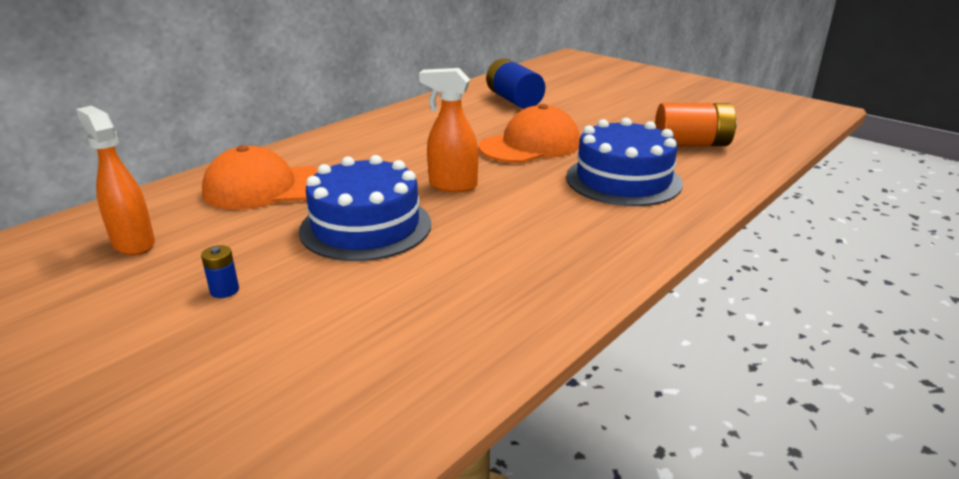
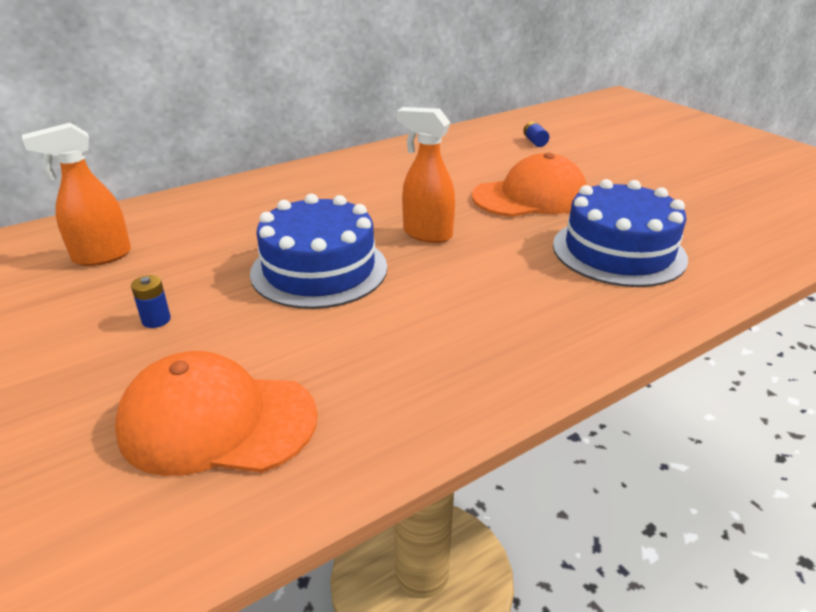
camera: 15 degrees right, 5 degrees up
(133, 243) = (101, 257): orange spray bottle -> orange spray bottle turned 90 degrees counterclockwise
(266, 187) = (244, 213): orange cap -> orange cap (217, 421)
(514, 100) = (535, 142): blue battery -> blue battery, size x0.44
(691, 144) = (719, 216): orange battery -> none

